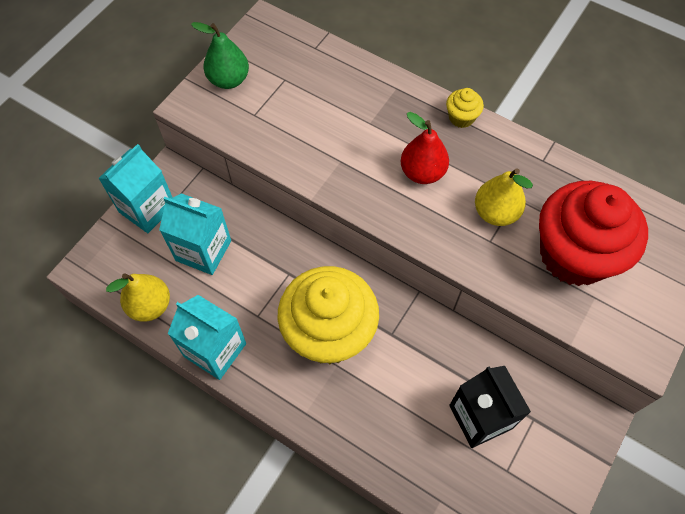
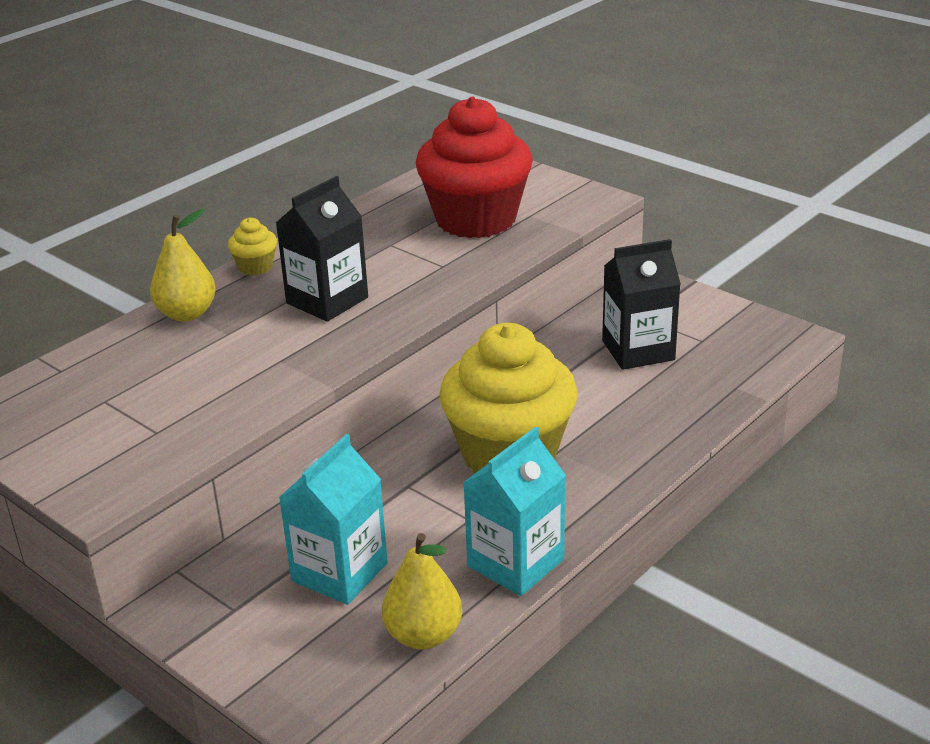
camera: 80 degrees left, 30 degrees down
(147, 208) = (232, 640): turquoise carton -> none
(229, 80) = (71, 454): green pear -> none
(422, 172) = (327, 300): red pear -> black carton
(495, 213) = (405, 258): yellow pear -> yellow pear (187, 314)

